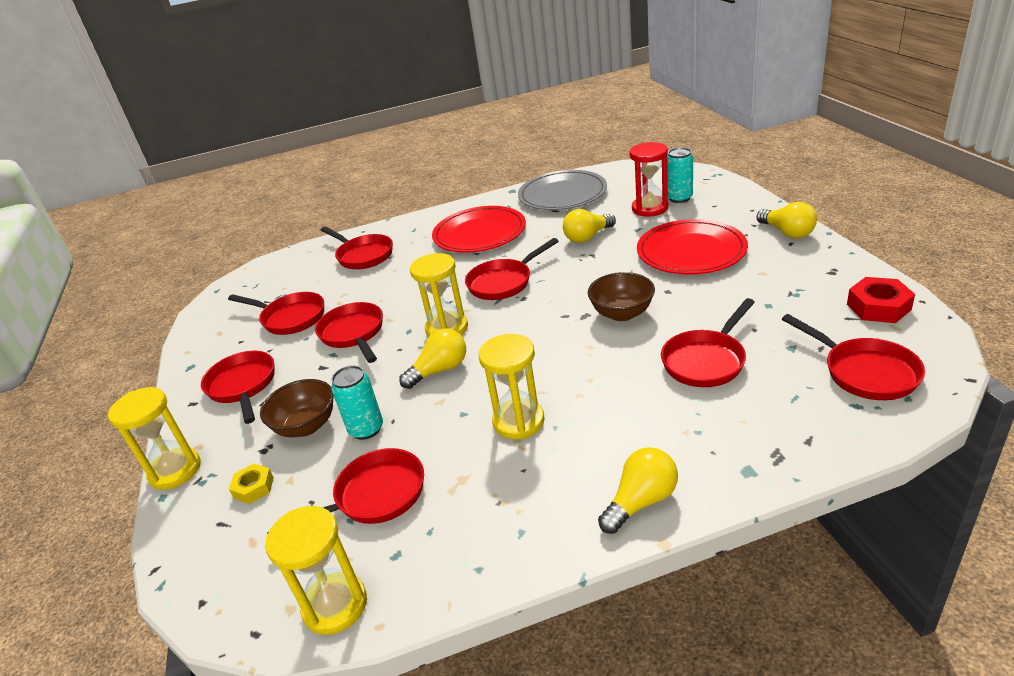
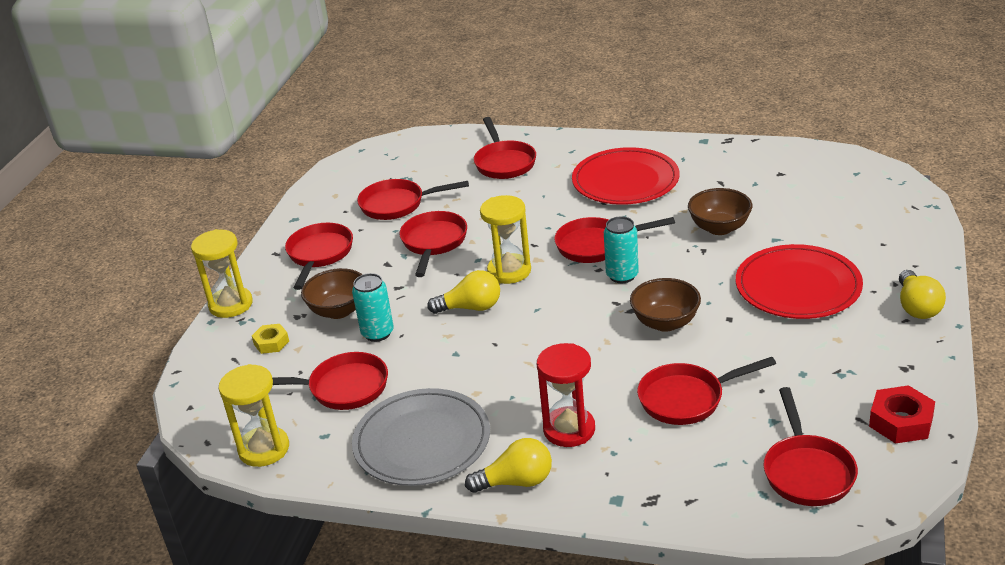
camera: 30 degrees right, 0 degrees up
(290, 318) = (397, 204): red pan -> red pan turned 120 degrees clockwise
(518, 421) = (489, 379): yellow hourglass -> none
(562, 194) = (747, 166): grey plate -> grey plate (422, 441)
(587, 237) = (719, 228): yellow light bulb -> brown bowl
(650, 208) = (814, 220): red hourglass -> red hourglass (569, 429)
(679, 198) = (858, 220): turquoise can -> turquoise can (622, 275)

